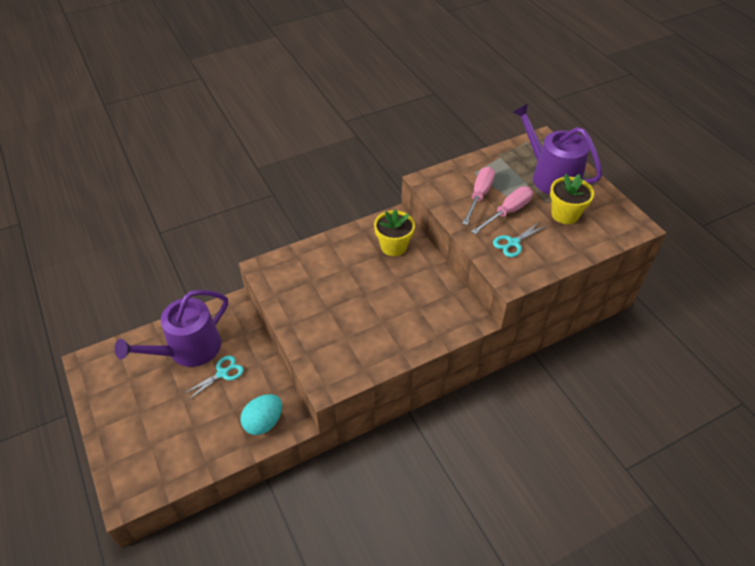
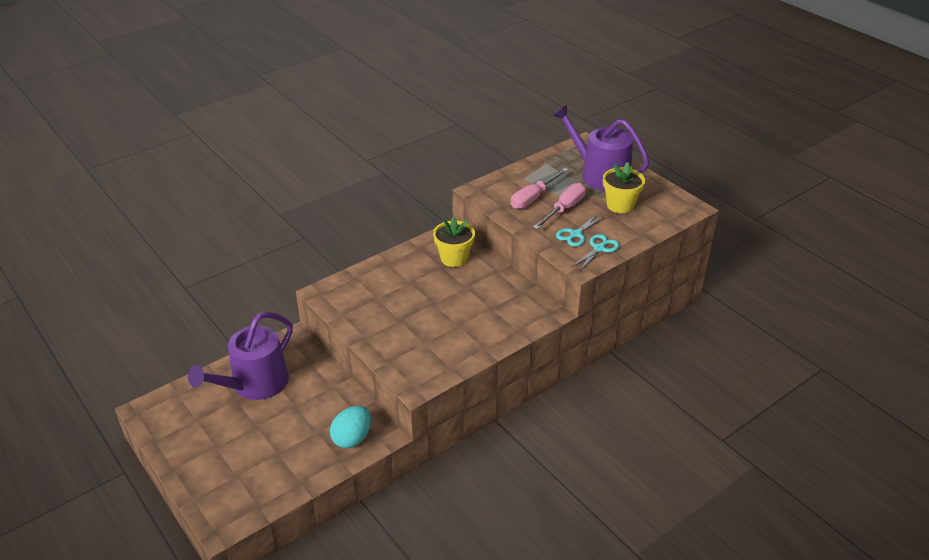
camera: 10 degrees left, 10 degrees down
(222, 373) = (297, 401): turquoise scissors -> turquoise scissors (599, 248)
(479, 195) = (533, 198): pink screwdriver -> pink screwdriver turned 150 degrees counterclockwise

